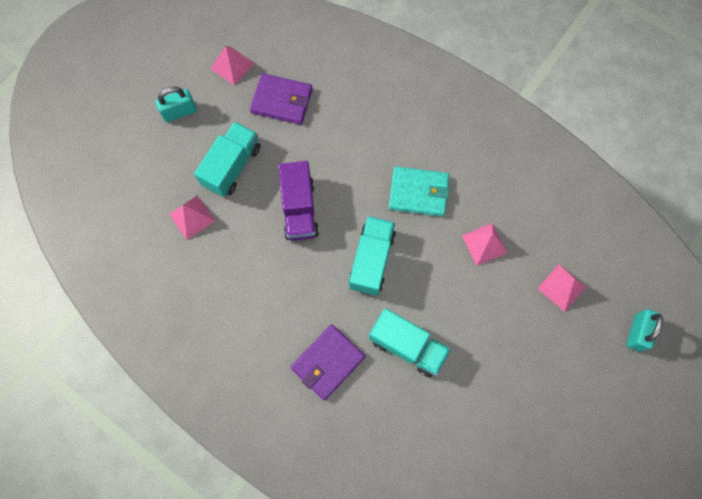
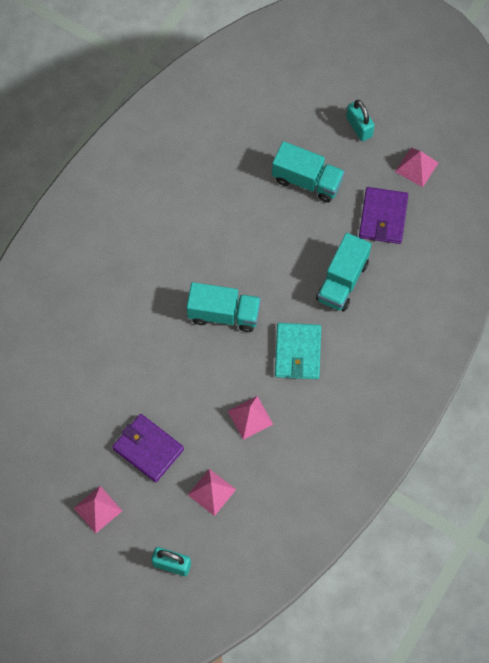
camera: 85 degrees right, 5 degrees down
(192, 217) = (252, 152): pink pyramid -> pink pyramid (97, 509)
(299, 209) = (269, 245): purple truck -> none
(328, 362) = (124, 283): purple wallet -> purple wallet (148, 449)
(407, 346) = (144, 351): turquoise truck -> turquoise truck (342, 281)

